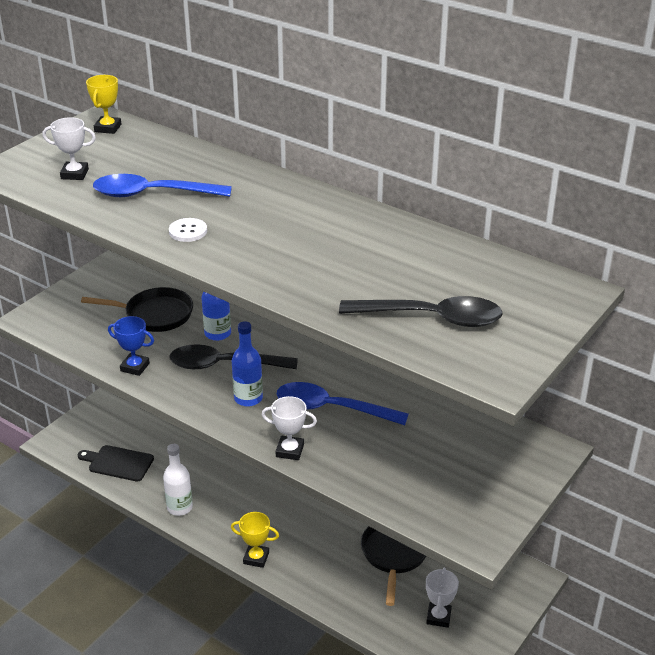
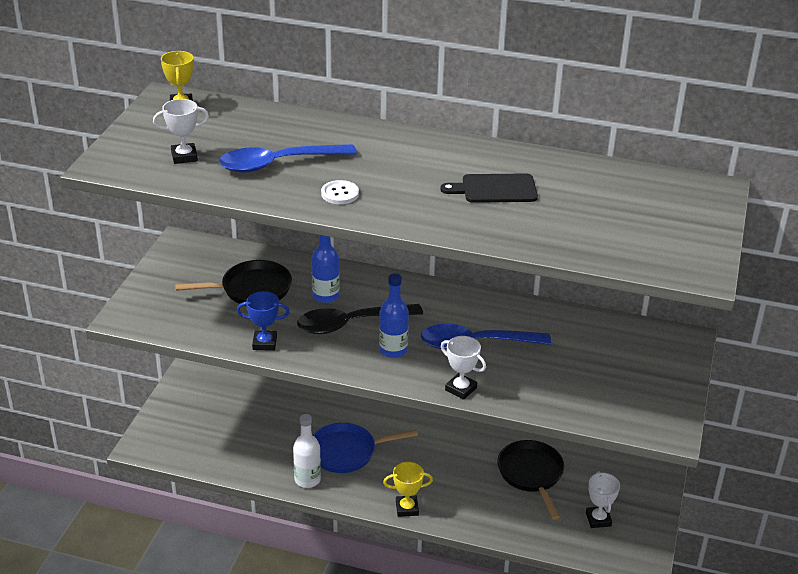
camera: 20 degrees left, 0 degrees up
(118, 463) = (221, 451): black cutting board -> black cutting board (495, 189)
(230, 490) = (347, 452): none -> blue pan
(290, 450) = (461, 389): white trophy -> white trophy turned 45 degrees clockwise
(431, 318) = (613, 233): black spoon -> none

